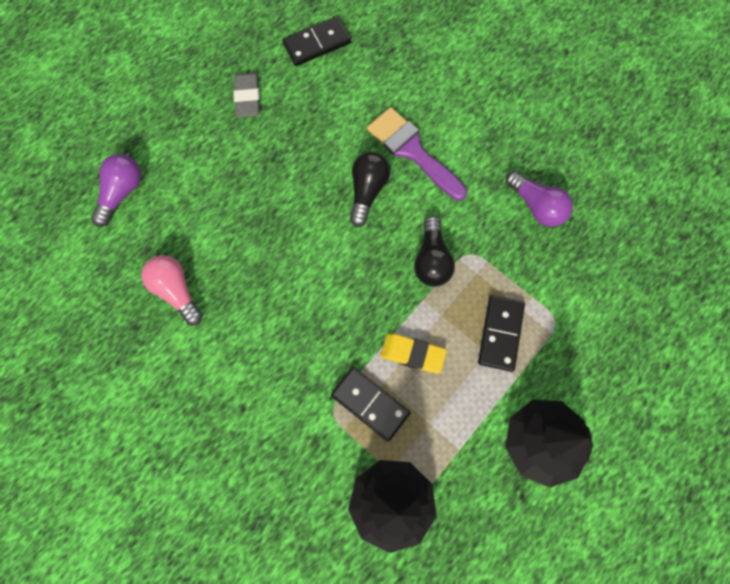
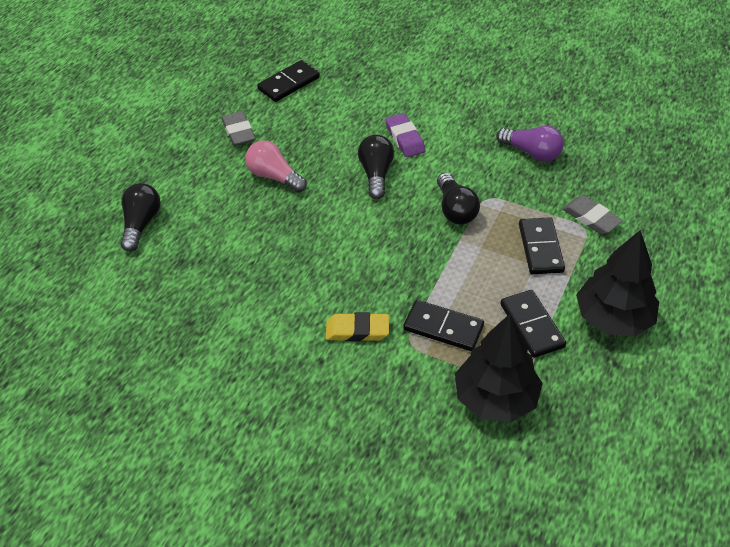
camera: 15 degrees left, 25 degrees down
(121, 192) = (141, 224): purple light bulb -> black light bulb
(176, 291) = (221, 285): pink light bulb -> pink light bulb (274, 176)
(412, 151) = (405, 138): purple brush -> purple eraser
(412, 354) = (467, 281): yellow eraser -> yellow eraser (357, 330)
(457, 427) = (532, 325): none -> black domino
(566, 310) = (591, 218): none -> grey eraser

